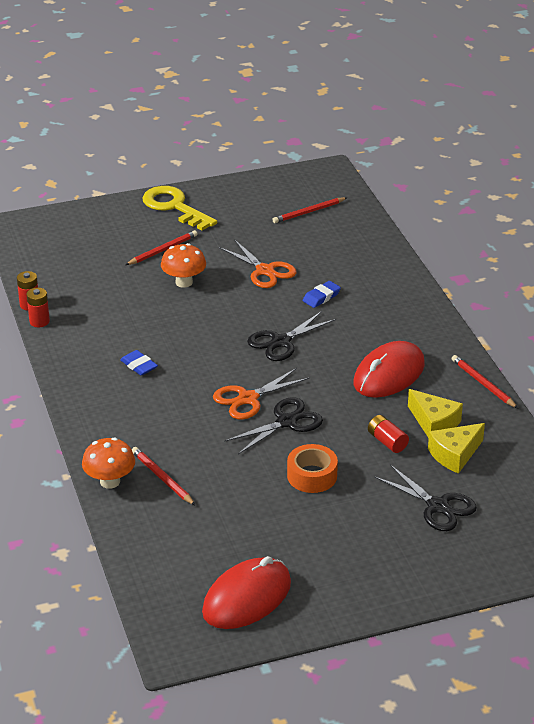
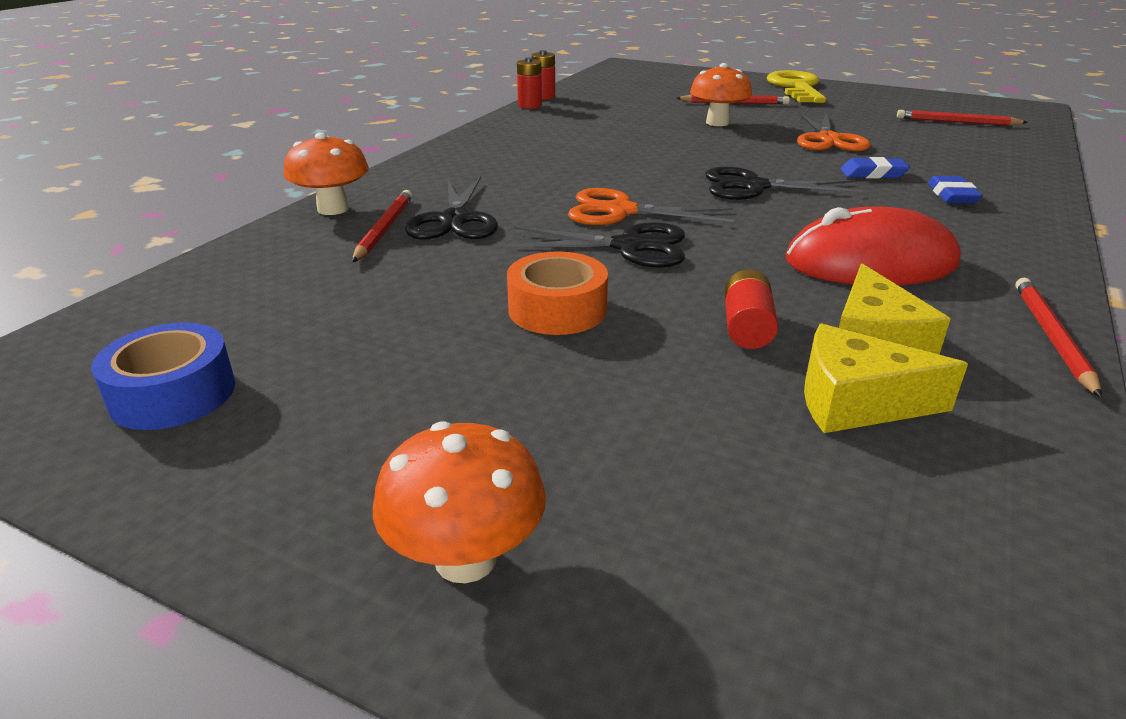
camera: 45 degrees right, 5 degrees down
(139, 366) = (555, 152): blue eraser -> blue eraser (952, 195)
(247, 597) = (173, 394): red mouse -> blue tape
(420, 574) = (465, 559): none -> orange mushroom
(437, 506) = (700, 461): black scissors -> black scissors (454, 220)

